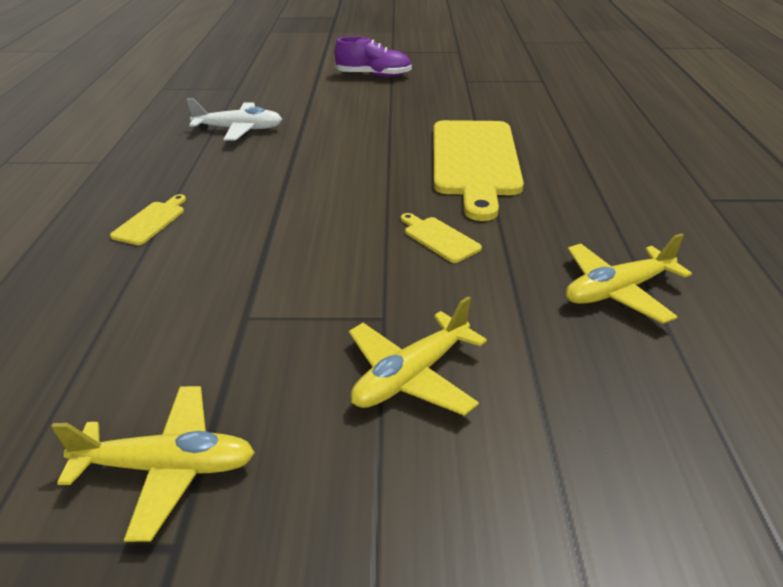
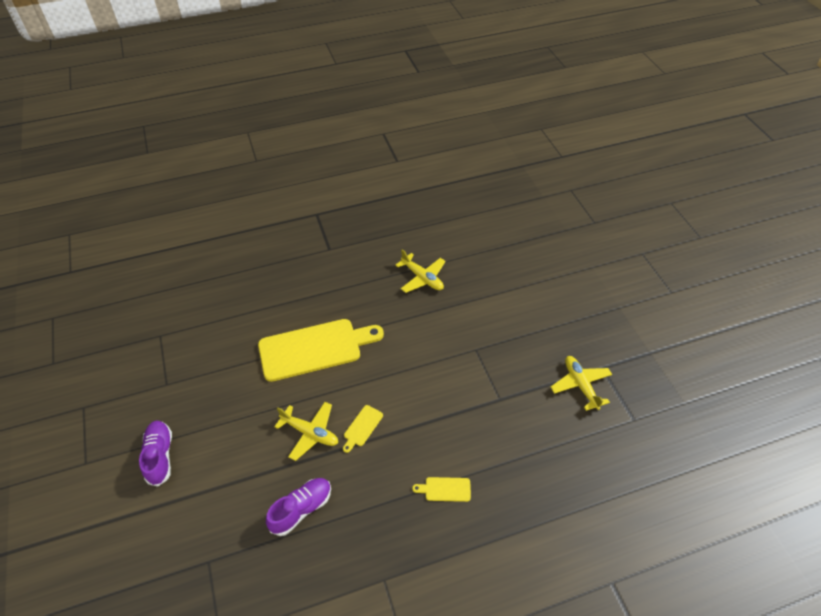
camera: 110 degrees left, 15 degrees up
(239, 130) = (301, 509): white plane -> purple shoe
(411, 376) = (503, 331): yellow plane -> yellow plane (310, 433)
(439, 238) = (406, 345): yellow cutting board -> yellow cutting board (362, 427)

